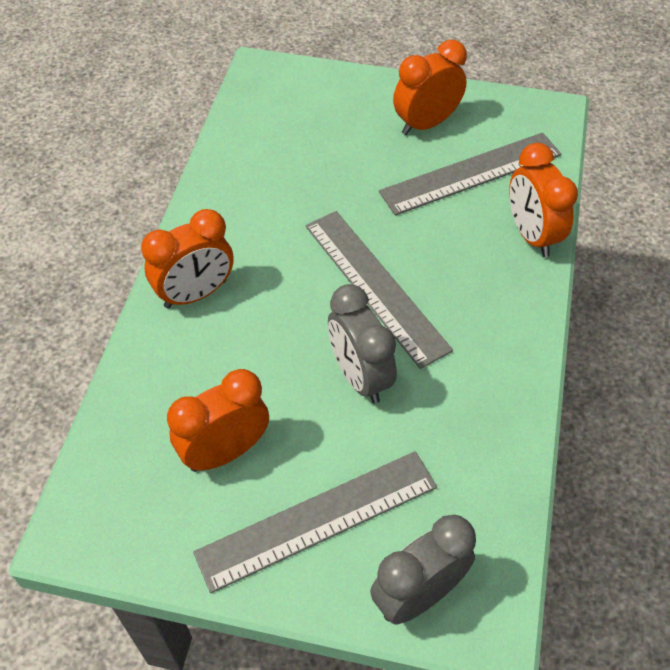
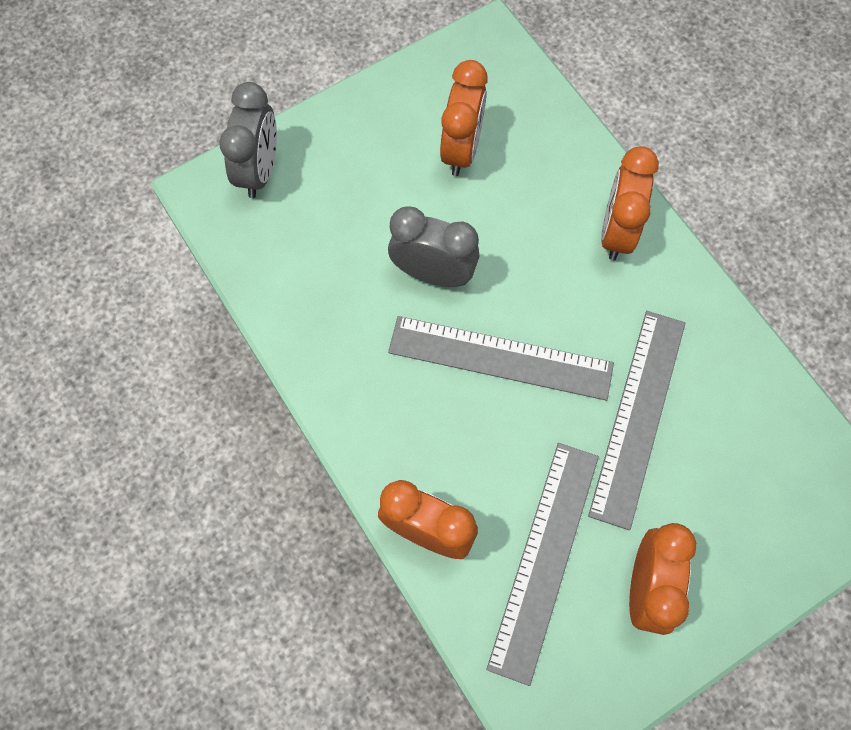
camera: 135 degrees right, 15 degrees up
(318, 520) = (360, 160): grey ruler -> grey ruler (637, 416)

